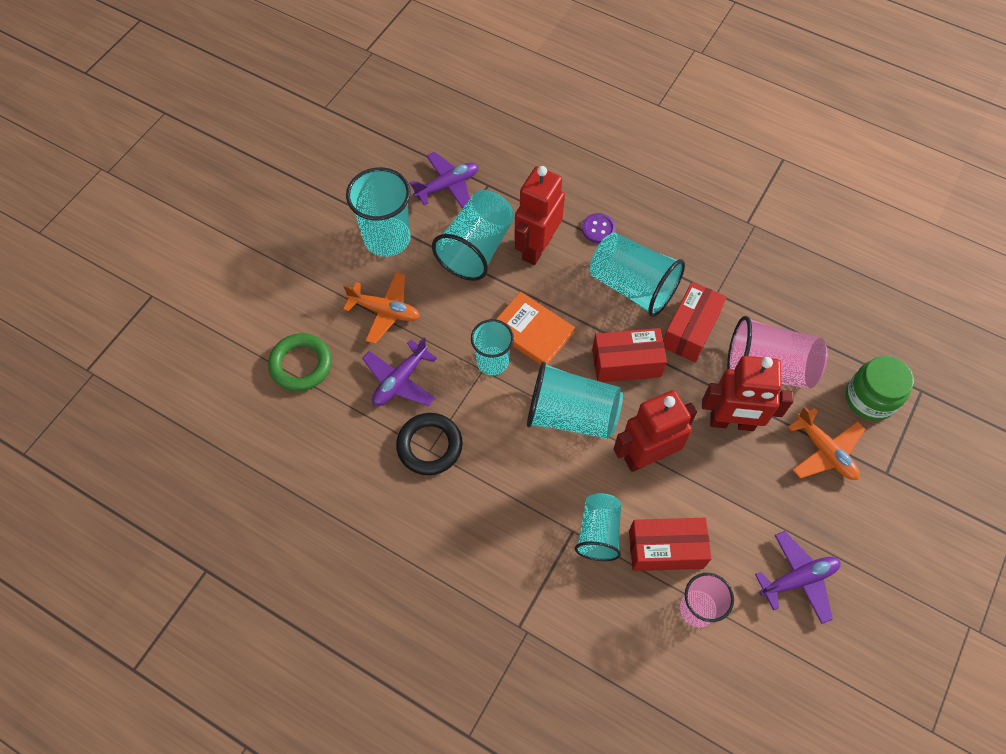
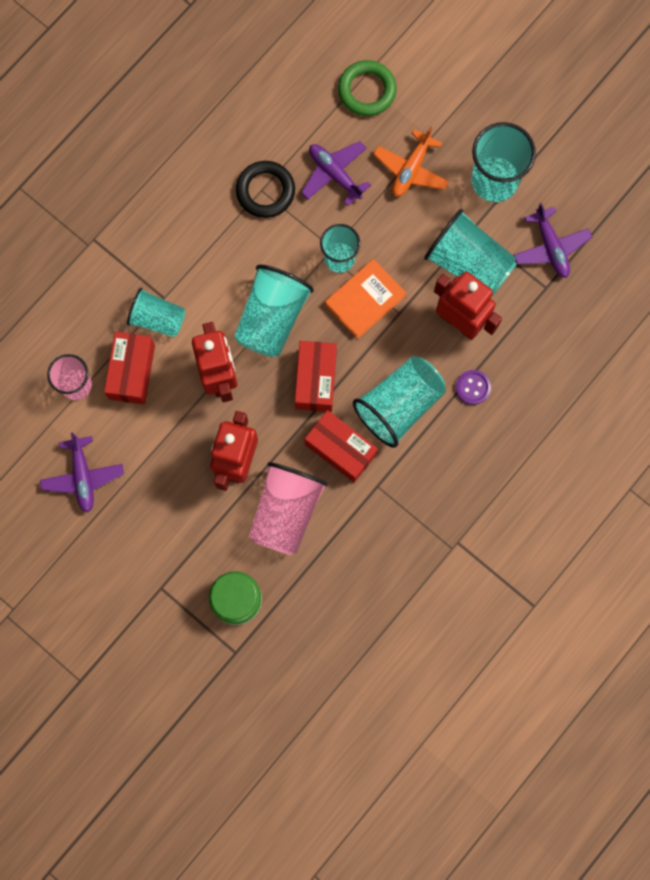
camera: 100 degrees right, 15 degrees up
(824, 451) = (192, 538): orange plane -> none

